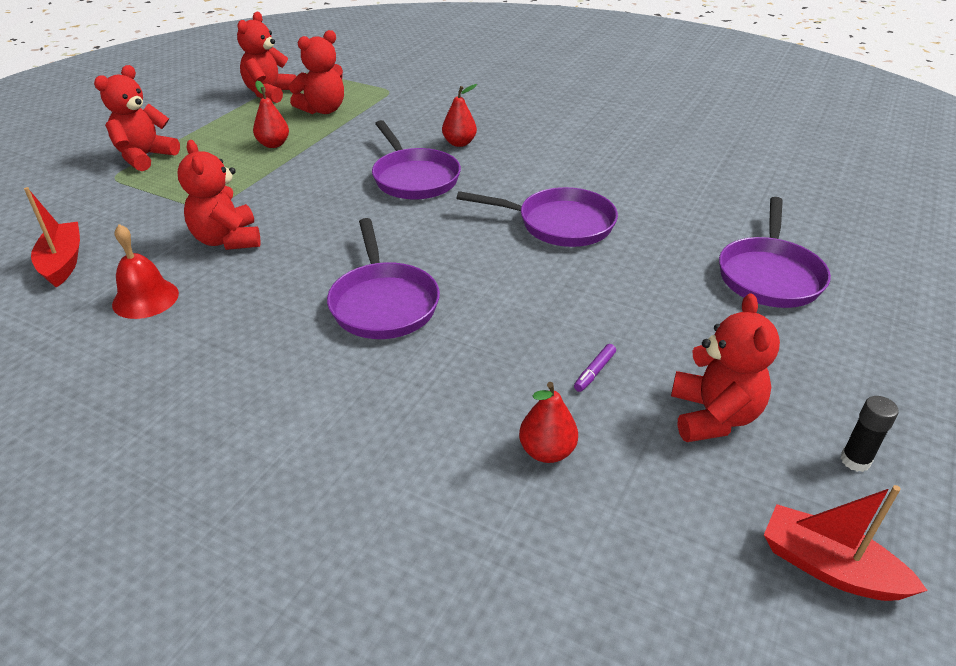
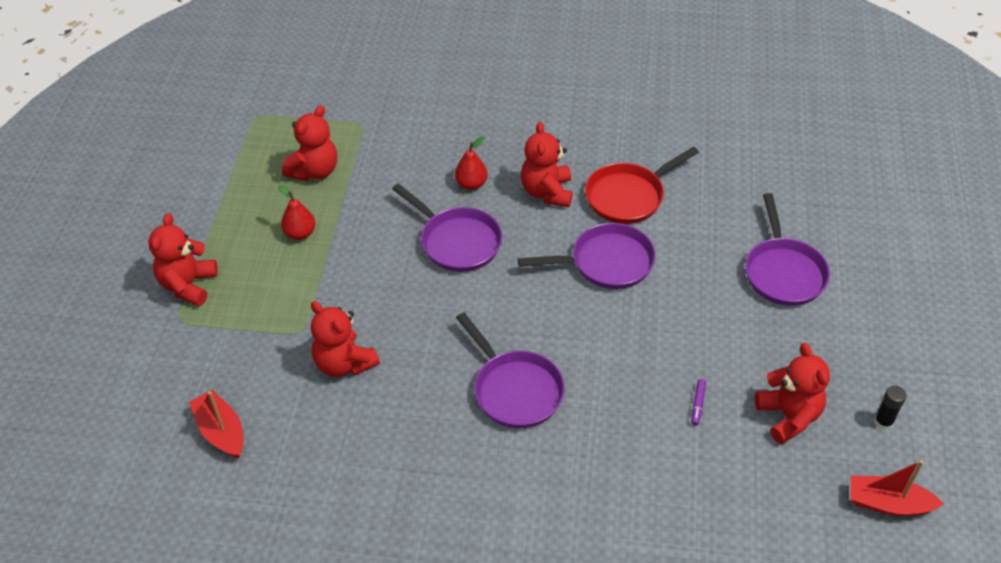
camera: 20 degrees left, 10 degrees up
(145, 298) = (323, 445): red bell -> none
(269, 93) = (243, 160): red teddy bear -> red teddy bear (547, 192)
(547, 451) = (696, 480): red pear -> none
(616, 180) = (628, 196): none -> red pan

